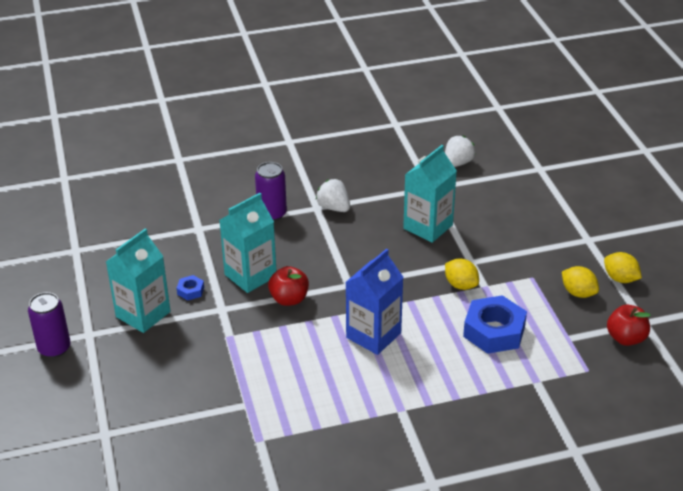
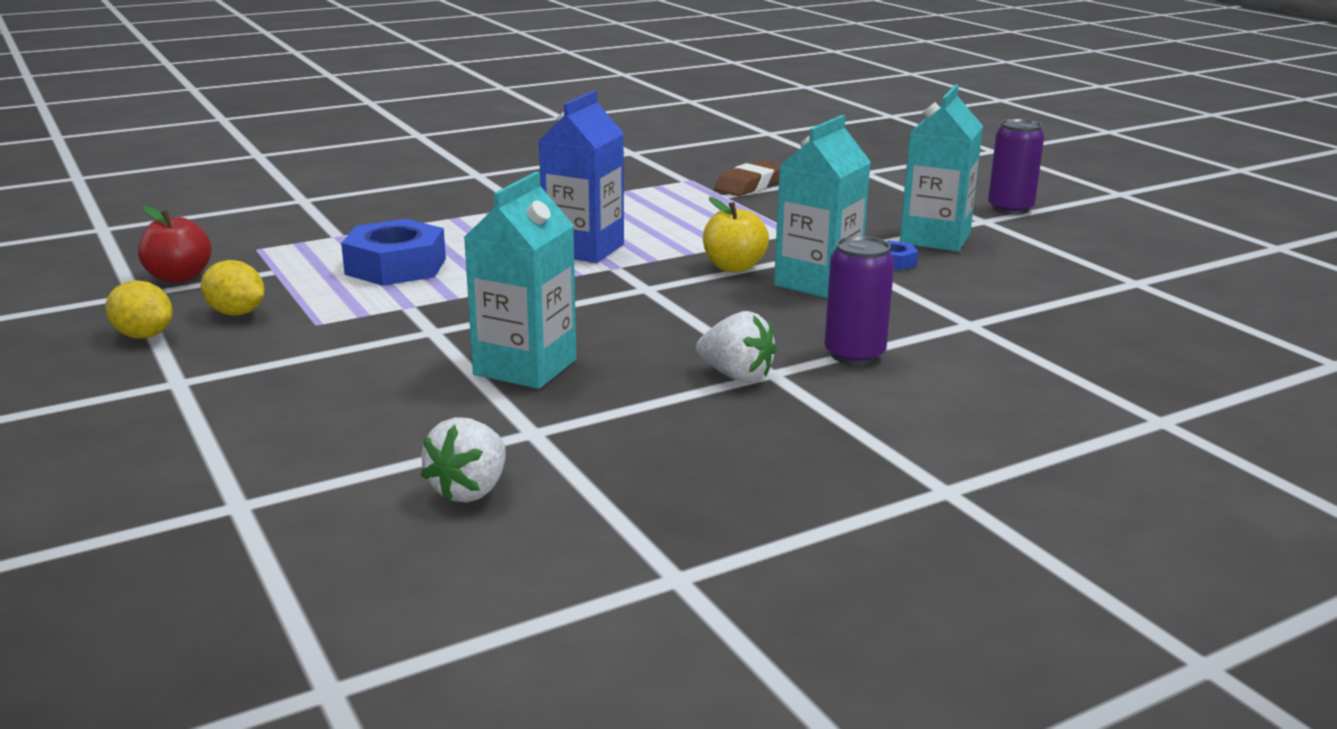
camera: 165 degrees right, 15 degrees down
(214, 421) = (750, 185): none -> brown eraser
(289, 299) = (734, 267): red apple -> yellow apple
(461, 285) = (451, 303): yellow lemon -> none

